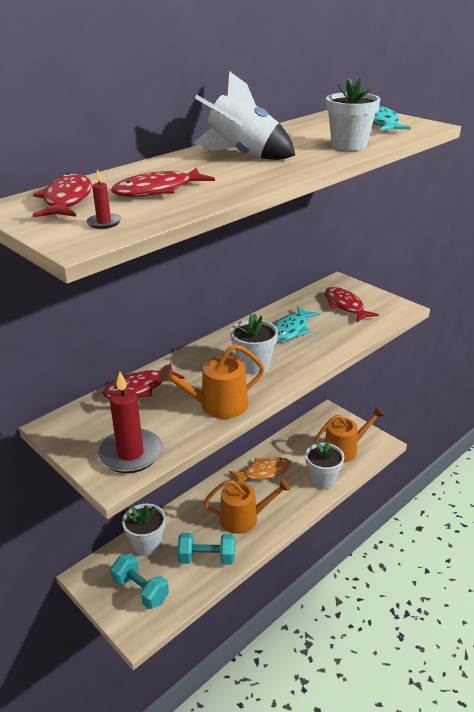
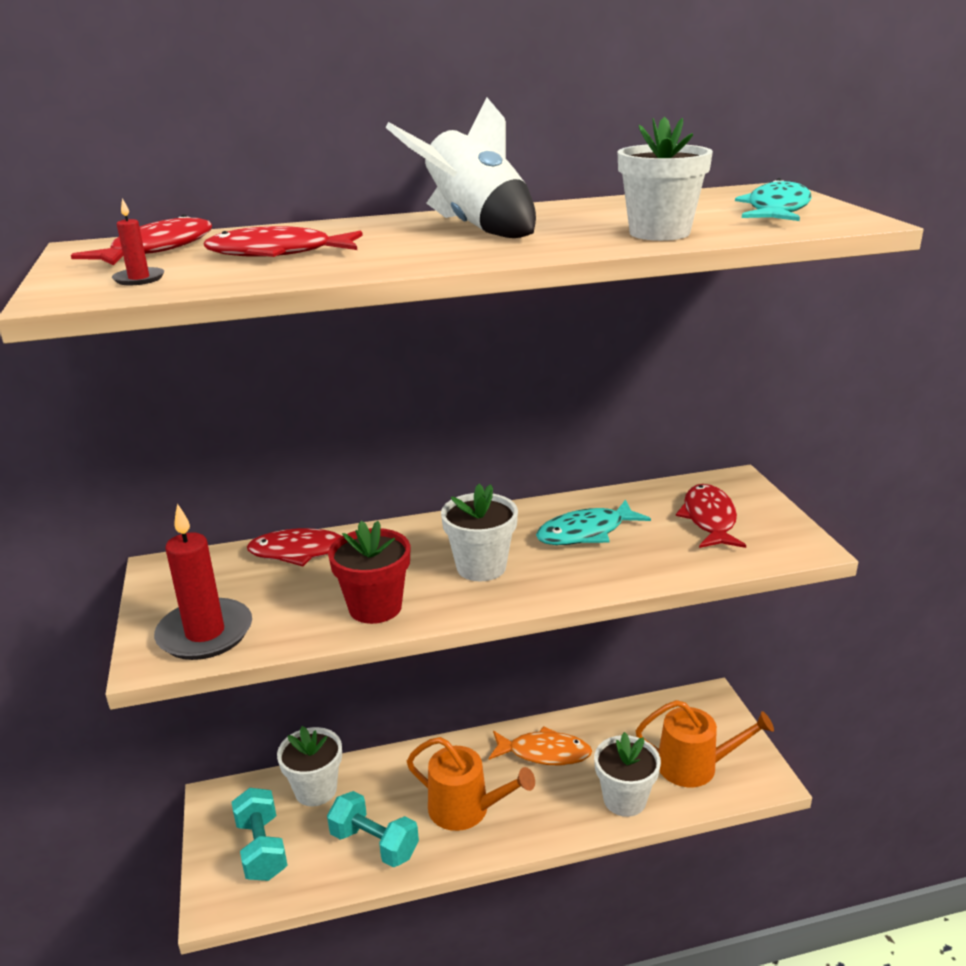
camera: 30 degrees right, 5 degrees down
(218, 405) = (375, 607): orange watering can -> red flower pot

